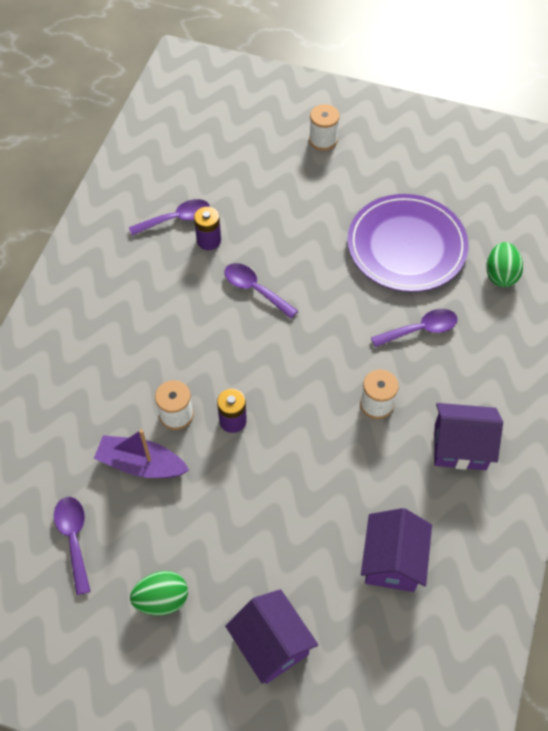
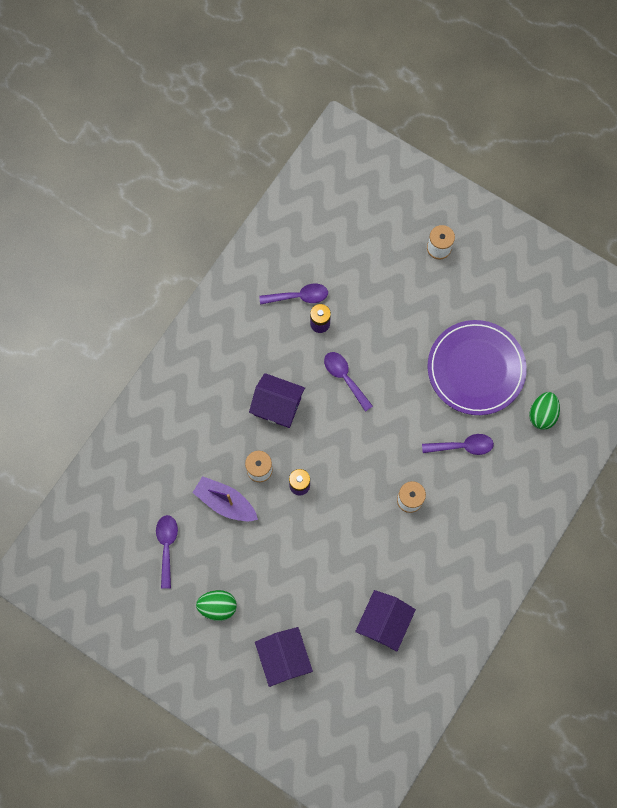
camera: 15 degrees right, 15 degrees up
(460, 447) = (460, 550): purple house -> purple house (277, 406)

